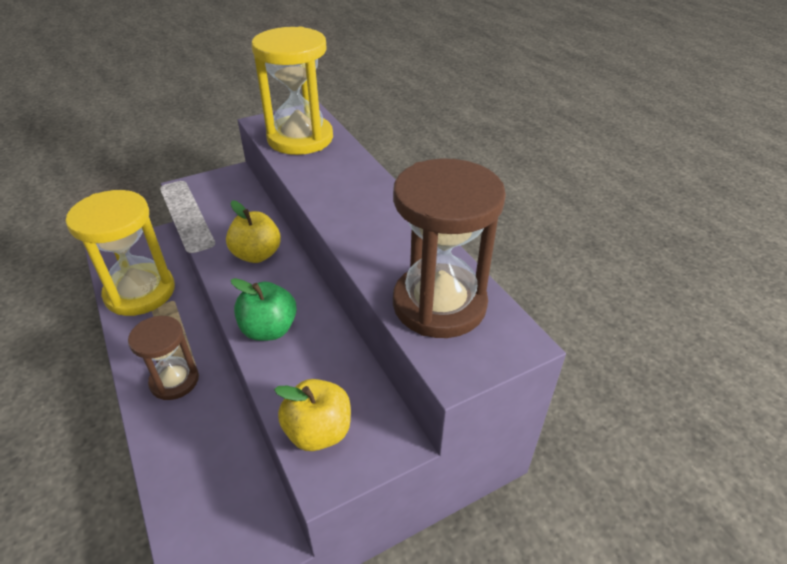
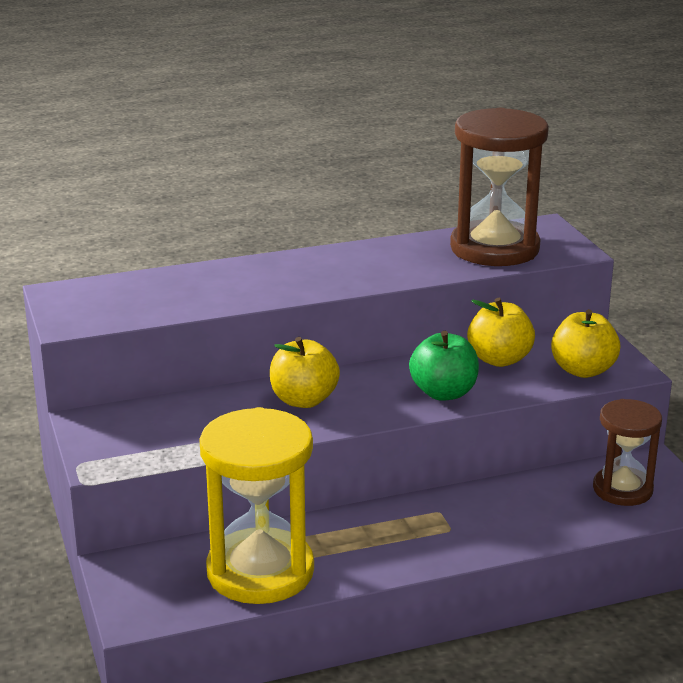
camera: 80 degrees left, 15 degrees down
(174, 381) = (445, 529): brown hourglass -> brown hourglass (622, 489)
(300, 138) = (139, 298): yellow hourglass -> none
(334, 363) = (499, 359): none -> yellow apple

